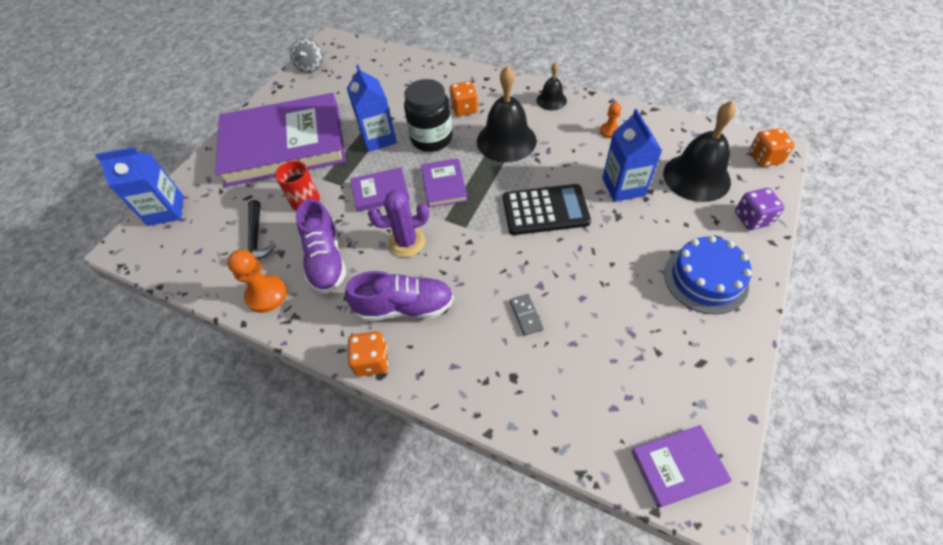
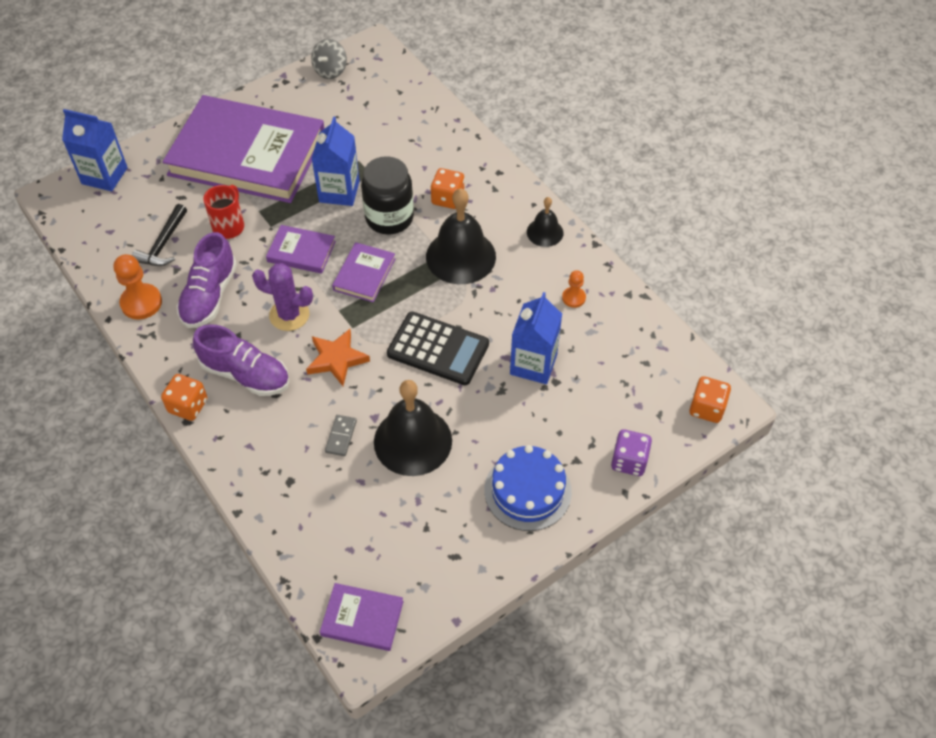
camera: 25 degrees right, 0 degrees up
(473, 256) = (337, 359): none -> orange star
(696, 177) = (615, 392): black bell -> black bell (413, 441)

